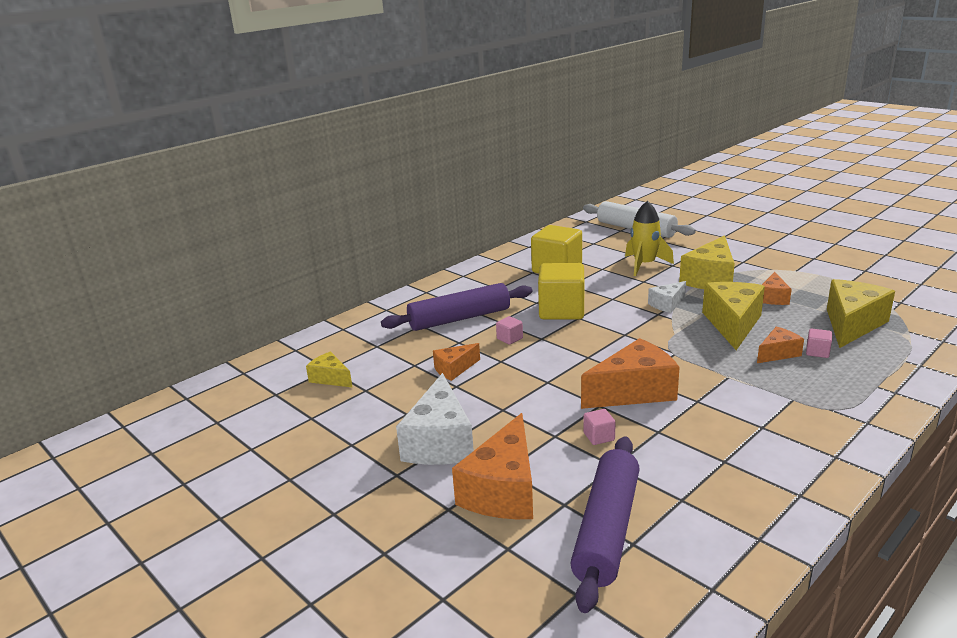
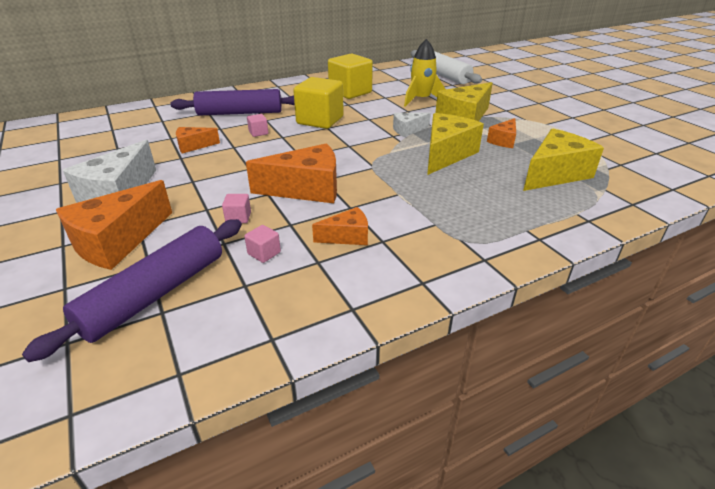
camera: 15 degrees right, 10 degrees up
(330, 378) = (104, 136): yellow cheese -> none
(778, 353) = (461, 184): orange cheese -> orange cheese (347, 236)
(817, 352) = (498, 190): pink cube -> pink cube (264, 253)

